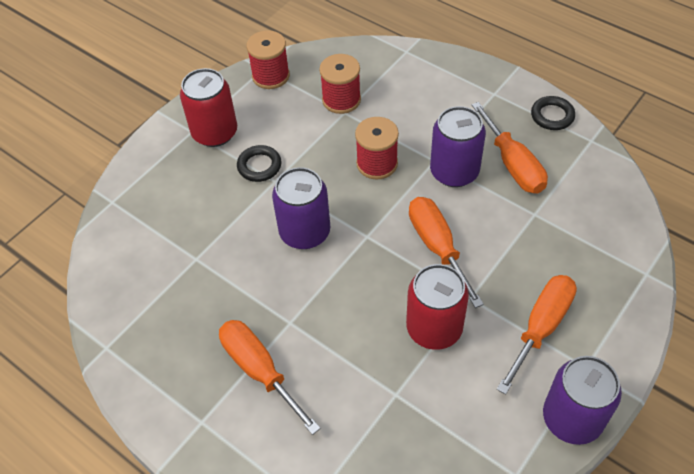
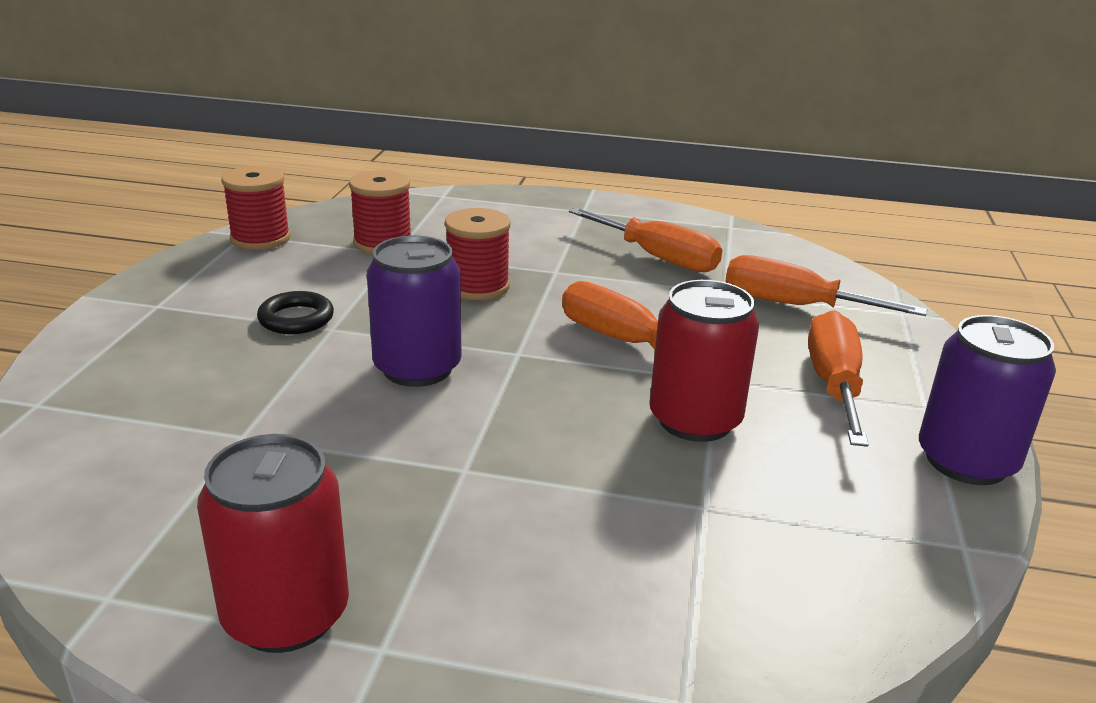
camera: 30 degrees left, 25 degrees down
(215, 133) = (199, 300): red can -> red can (286, 614)
(259, 370) = (451, 542): orange screwdriver -> orange screwdriver (794, 305)
(454, 172) = (590, 276): purple can -> none
(552, 116) = (667, 216): black ring -> none

